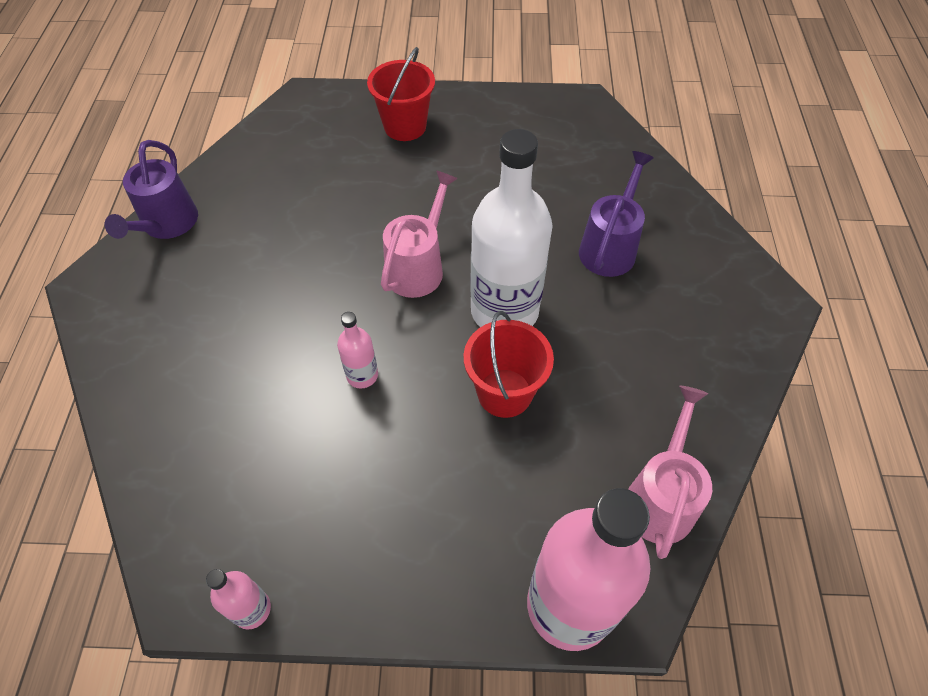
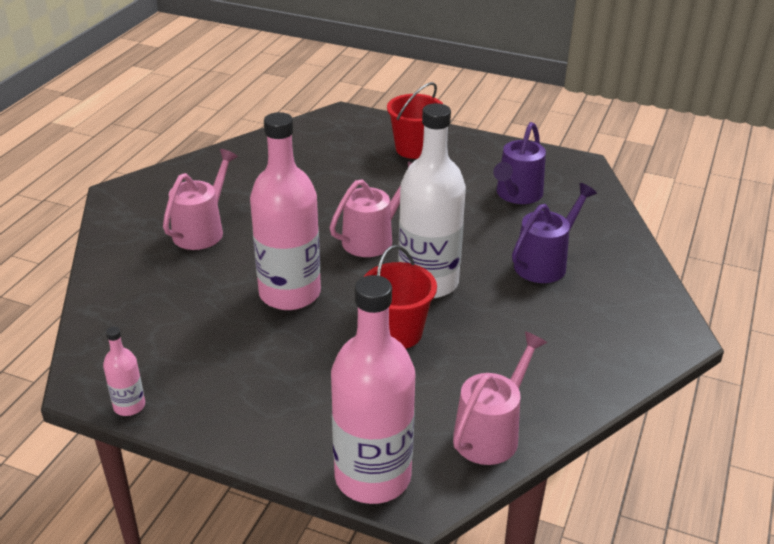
camera: 20 degrees right, 20 degrees down
(167, 225) = (194, 170): purple watering can -> purple watering can (516, 195)
(218, 313) = (202, 230): none -> pink watering can
(362, 375) = (289, 293): pink bottle -> pink bottle, size x2.26

